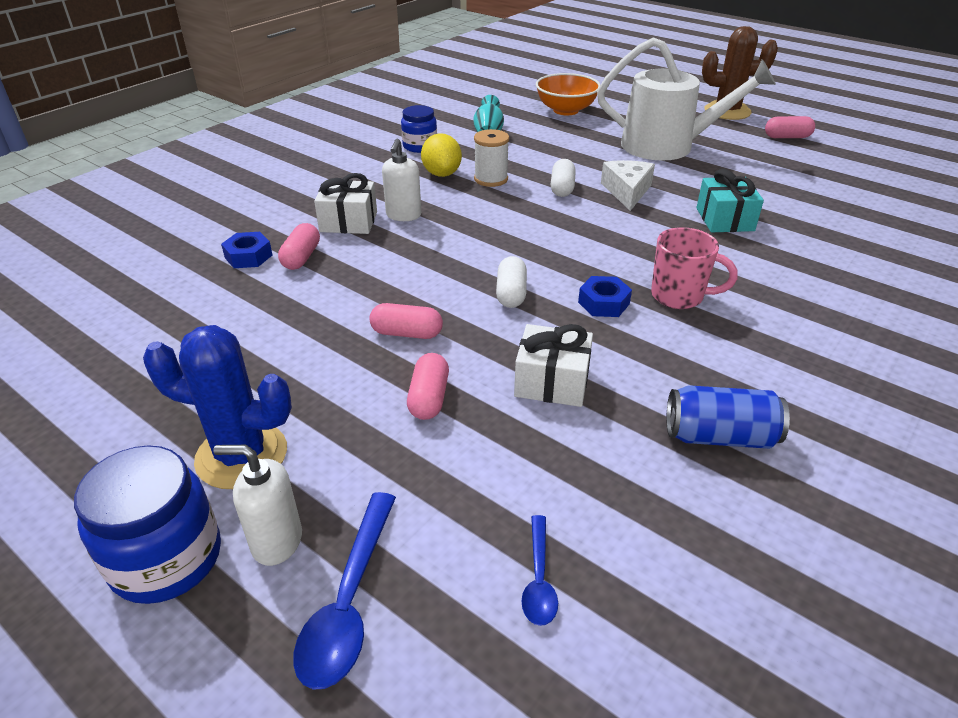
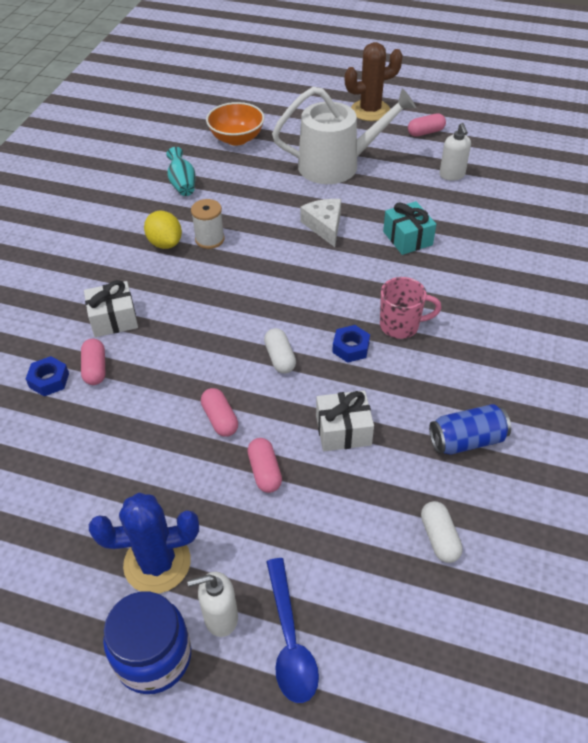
camera: 20 degrees left, 10 degrees up
(403, 215) = (156, 300): white soap dispenser -> white soap dispenser (452, 175)
(407, 333) = (220, 419): pink capsule -> pink capsule turned 75 degrees clockwise
(420, 146) = (129, 214): blue jar -> none
(538, 579) = (397, 582): blue spoon -> none
(562, 188) = (272, 235): white capsule -> white capsule (439, 538)

